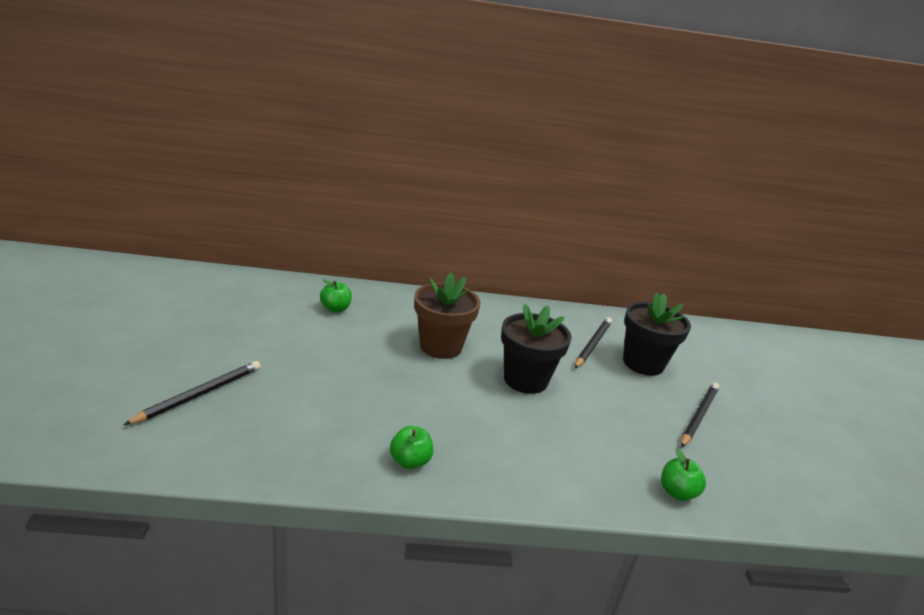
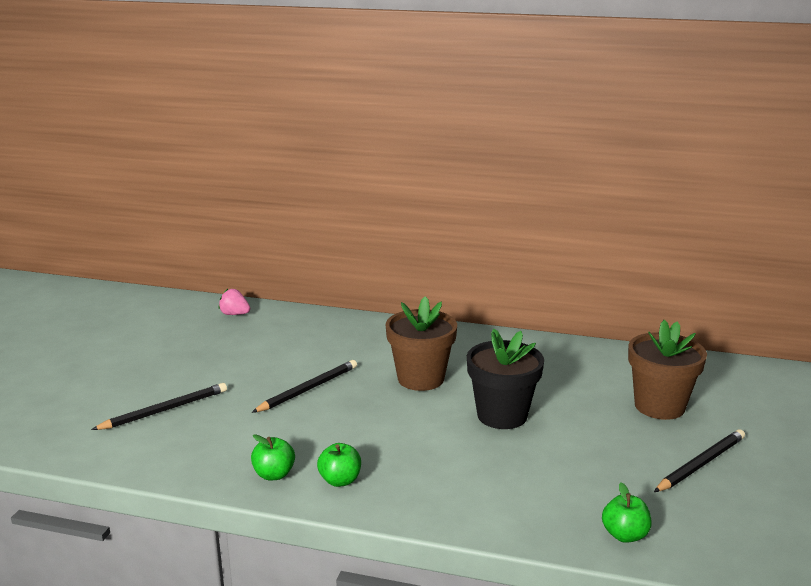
camera: 20 degrees right, 5 degrees down
(239, 285) = (234, 314): none -> pink strawberry
(335, 309) = (323, 339): green apple -> green apple (274, 474)
(592, 344) = (604, 383): black pencil -> black pencil (308, 389)
(643, 363) = (659, 406): black flower pot -> brown flower pot

